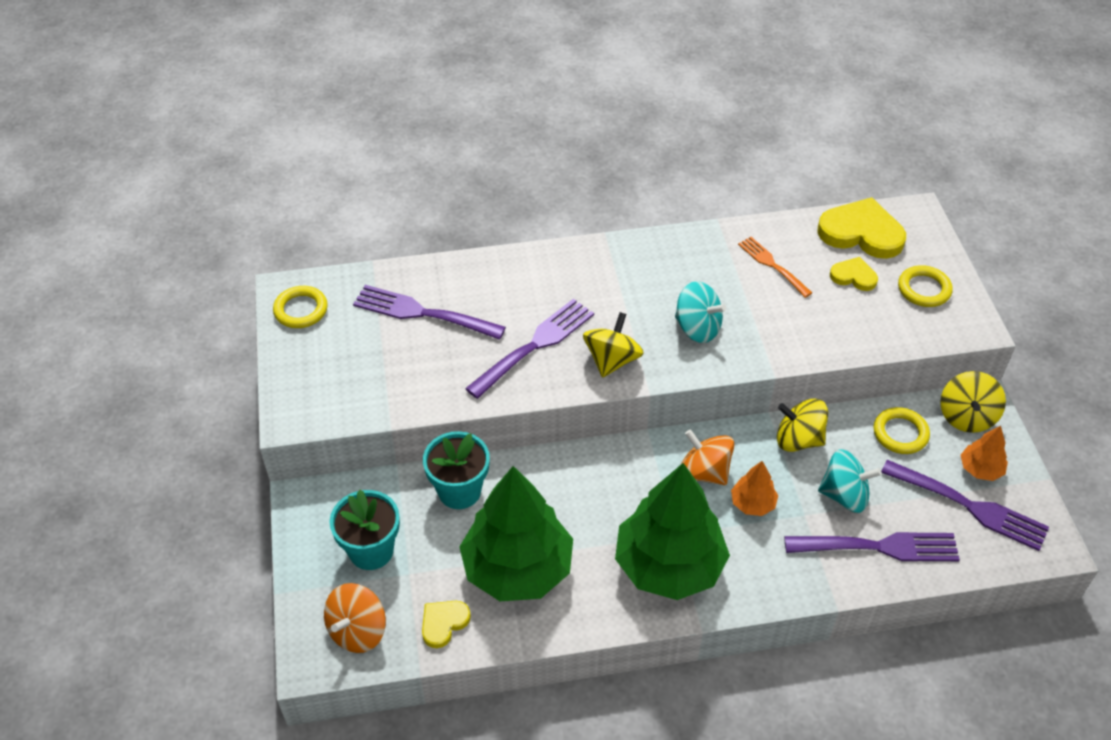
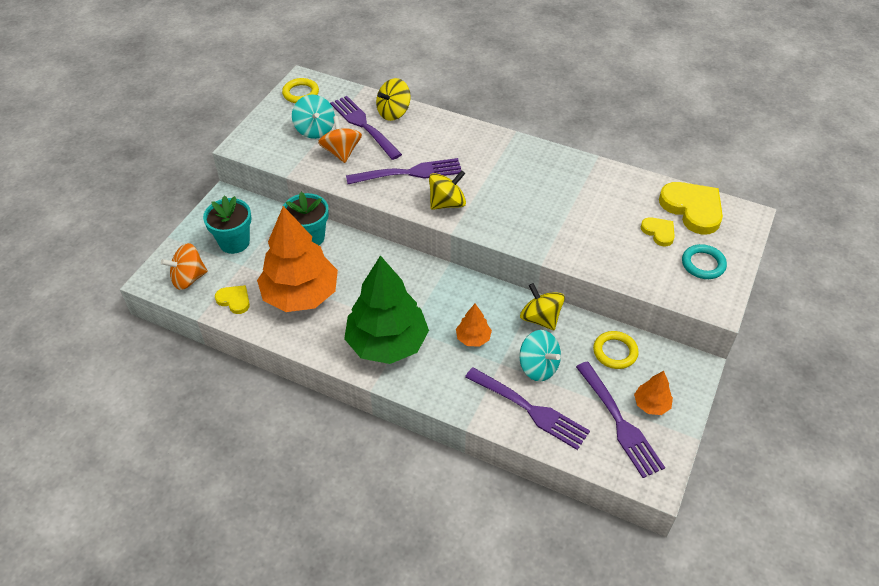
camera: 35 degrees right, 0 degrees up
(443, 623) = (234, 300): yellow heart -> yellow heart turned 45 degrees clockwise
(517, 568) = (300, 295): green tree -> orange tree
(697, 328) = (519, 211): turquoise spinning top -> turquoise spinning top (315, 130)
(704, 472) = (460, 304): orange spinning top -> orange spinning top (341, 152)
(772, 265) = (607, 199): orange fork -> none
(924, 289) = (703, 264): yellow ring -> turquoise ring
(966, 416) = (674, 367): yellow spinning top -> yellow spinning top (393, 112)

